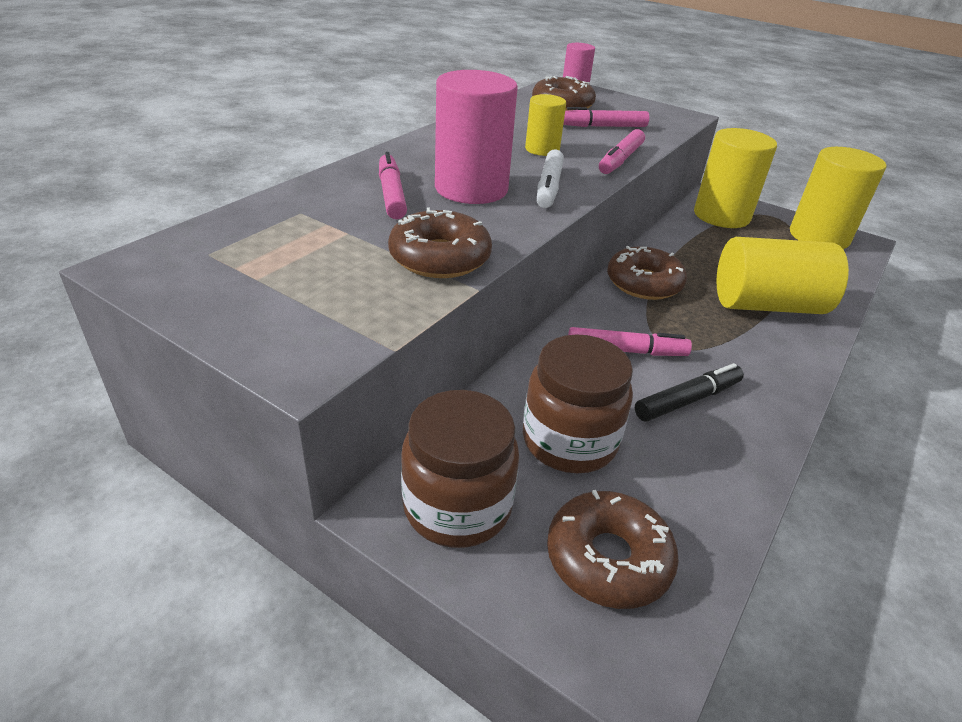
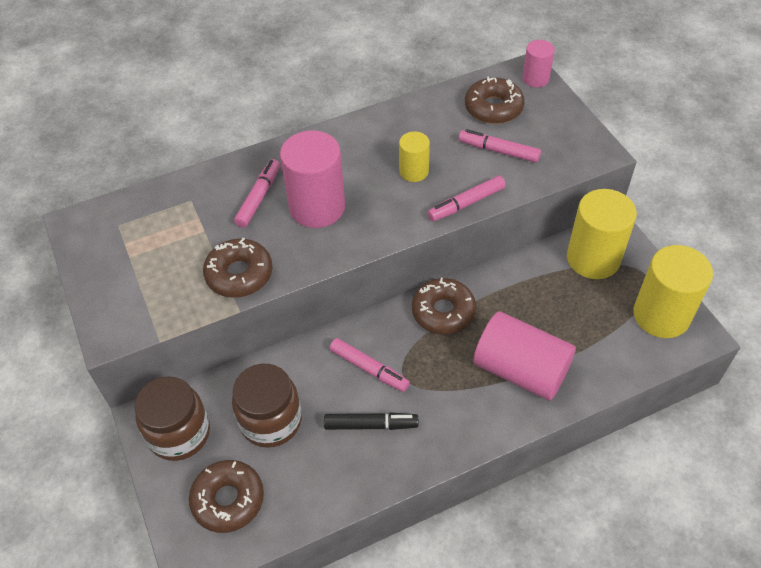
camera: 35 degrees right, 15 degrees up
(549, 187) = (375, 222): white marker -> none
(767, 305) = (521, 370): yellow cylinder -> pink cylinder

